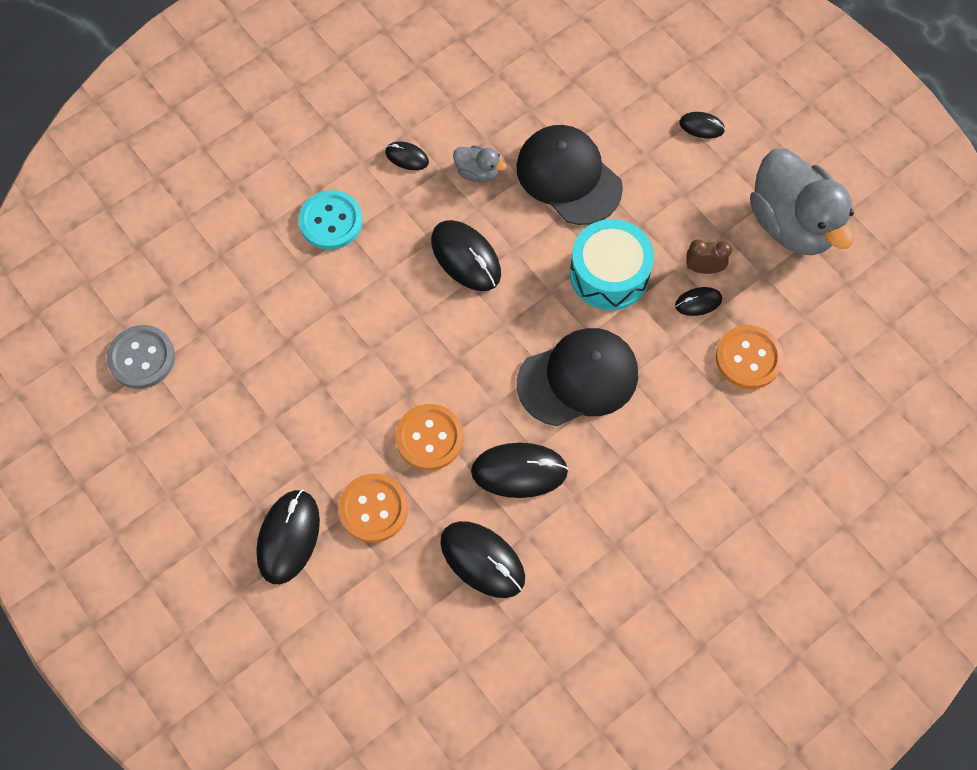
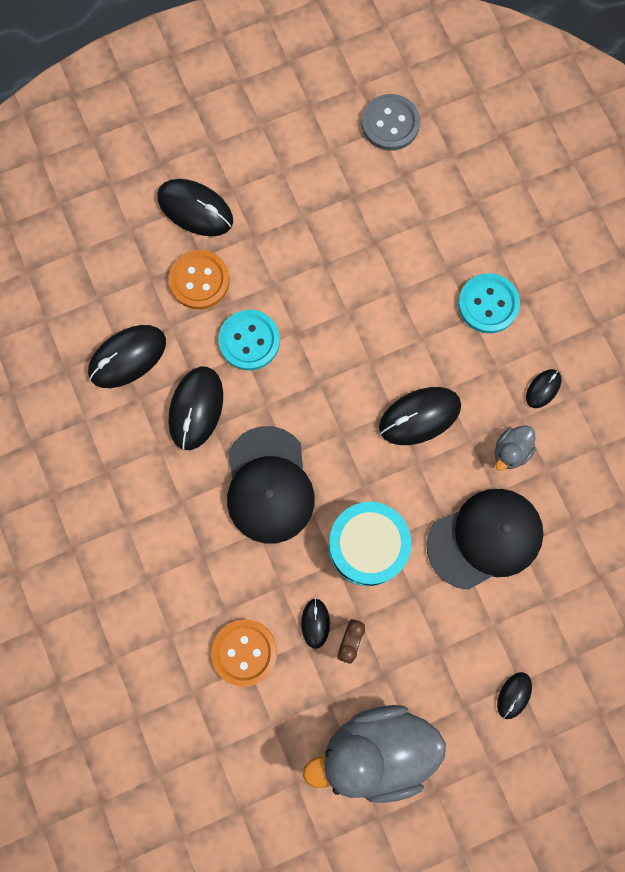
camera: 105 degrees right, 10 degrees up
(429, 438) = (249, 341): orange button -> turquoise button

